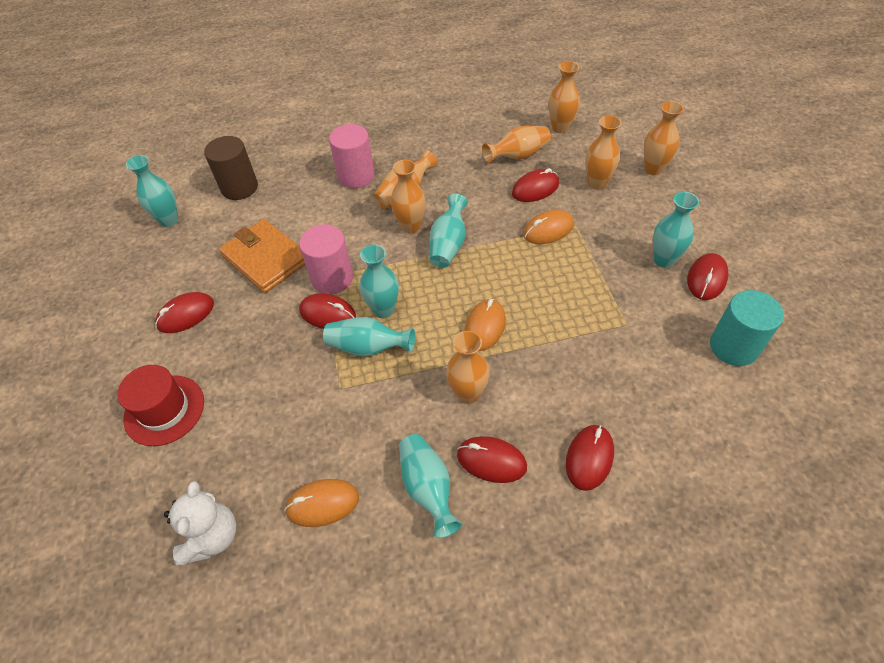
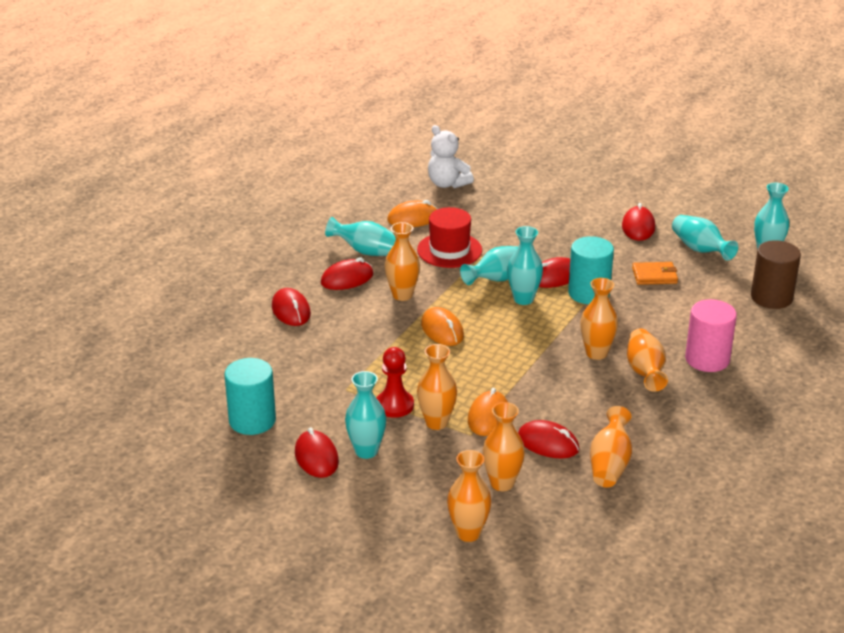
camera: 130 degrees right, 20 degrees down
(164, 410) = (560, 196): red hat -> red hat (449, 250)
(266, 259) = (654, 276): orange wallet -> orange wallet, size x0.55
(322, 504) = (413, 218): orange mouse -> orange mouse turned 45 degrees clockwise
(332, 278) = (589, 293): pink cylinder -> turquoise cylinder
(448, 244) = (547, 359): turquoise vase -> turquoise vase (700, 249)
(535, 189) = (548, 443): red mouse -> red mouse turned 75 degrees counterclockwise
(560, 128) = (616, 521): orange vase -> orange vase (436, 423)
(603, 283) = (394, 405): none -> red pawn

